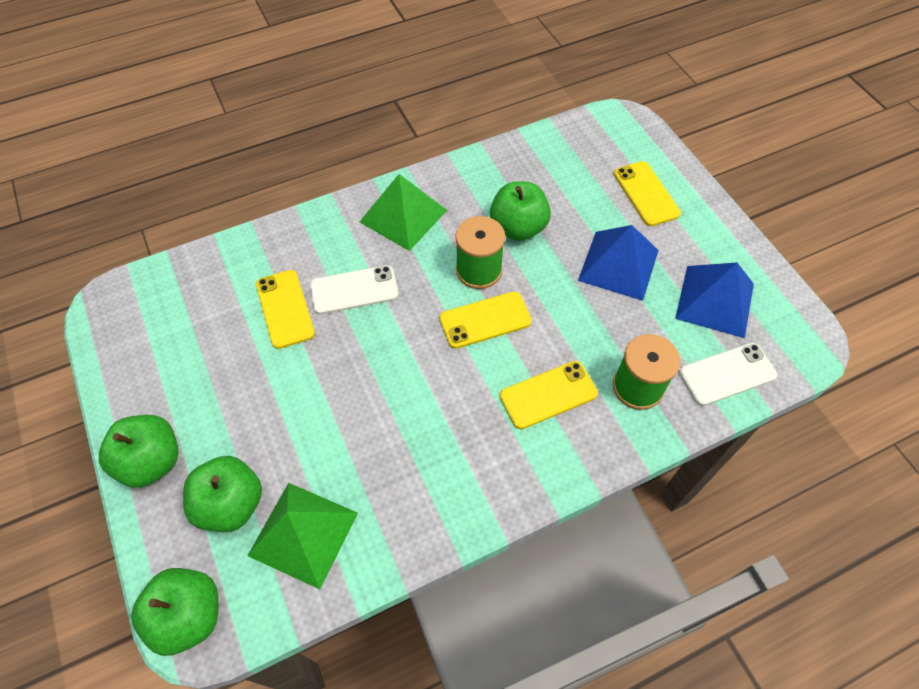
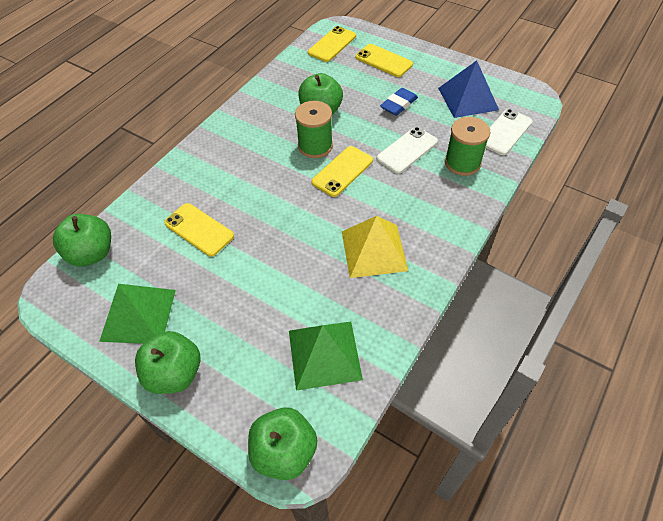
camera: 30 degrees left, 5 degrees down
(231, 504) = (258, 366): green apple -> green apple (92, 253)
(354, 290) = (240, 195): white phone -> white phone (407, 150)
(403, 216) = (239, 137): green pyramid -> green pyramid (138, 314)
(445, 442) = (374, 250): none -> yellow pyramid
(548, 395) = (415, 193): yellow phone -> yellow phone (332, 44)
(618, 265) = (398, 105): blue pyramid -> blue eraser

